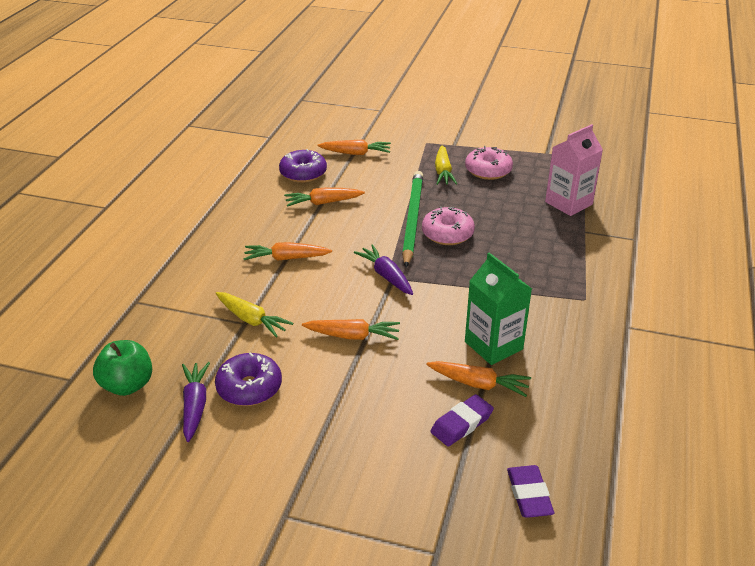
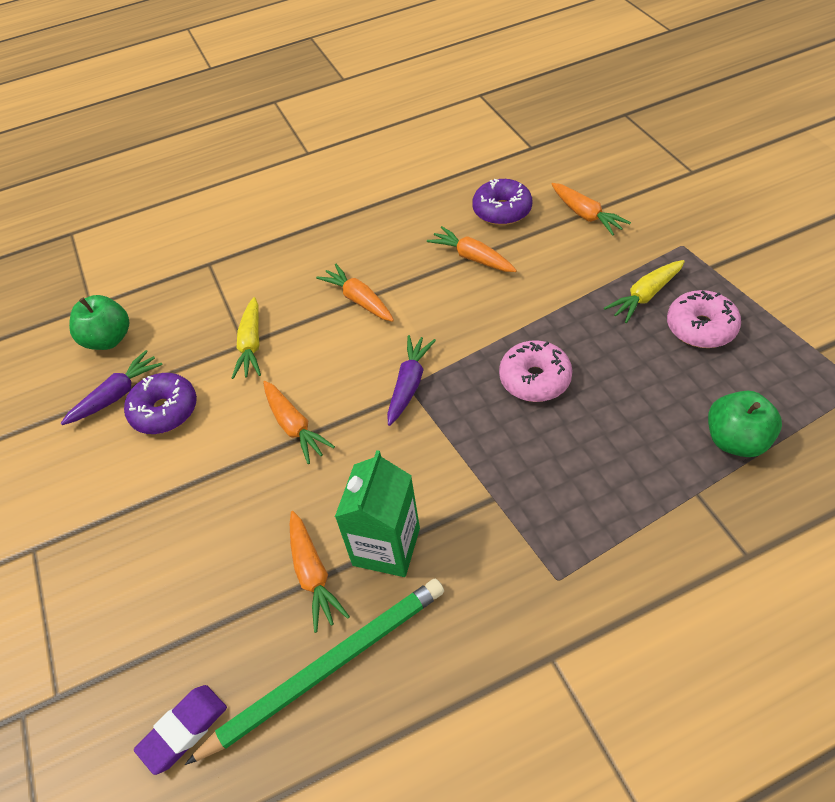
camera: 55 degrees right, 15 degrees up
(412, 219) = (526, 335): green pencil -> green pencil (328, 667)
(461, 424) = (242, 600): purple eraser -> none
(568, 203) = (735, 440): pink carton -> green apple

